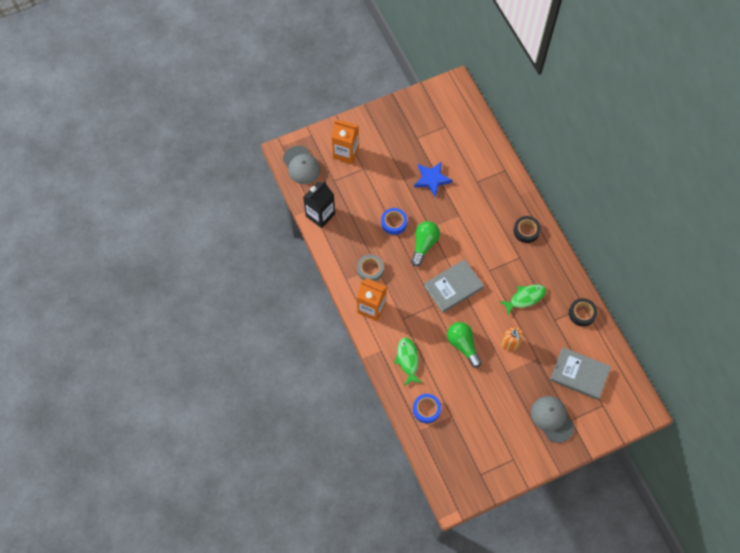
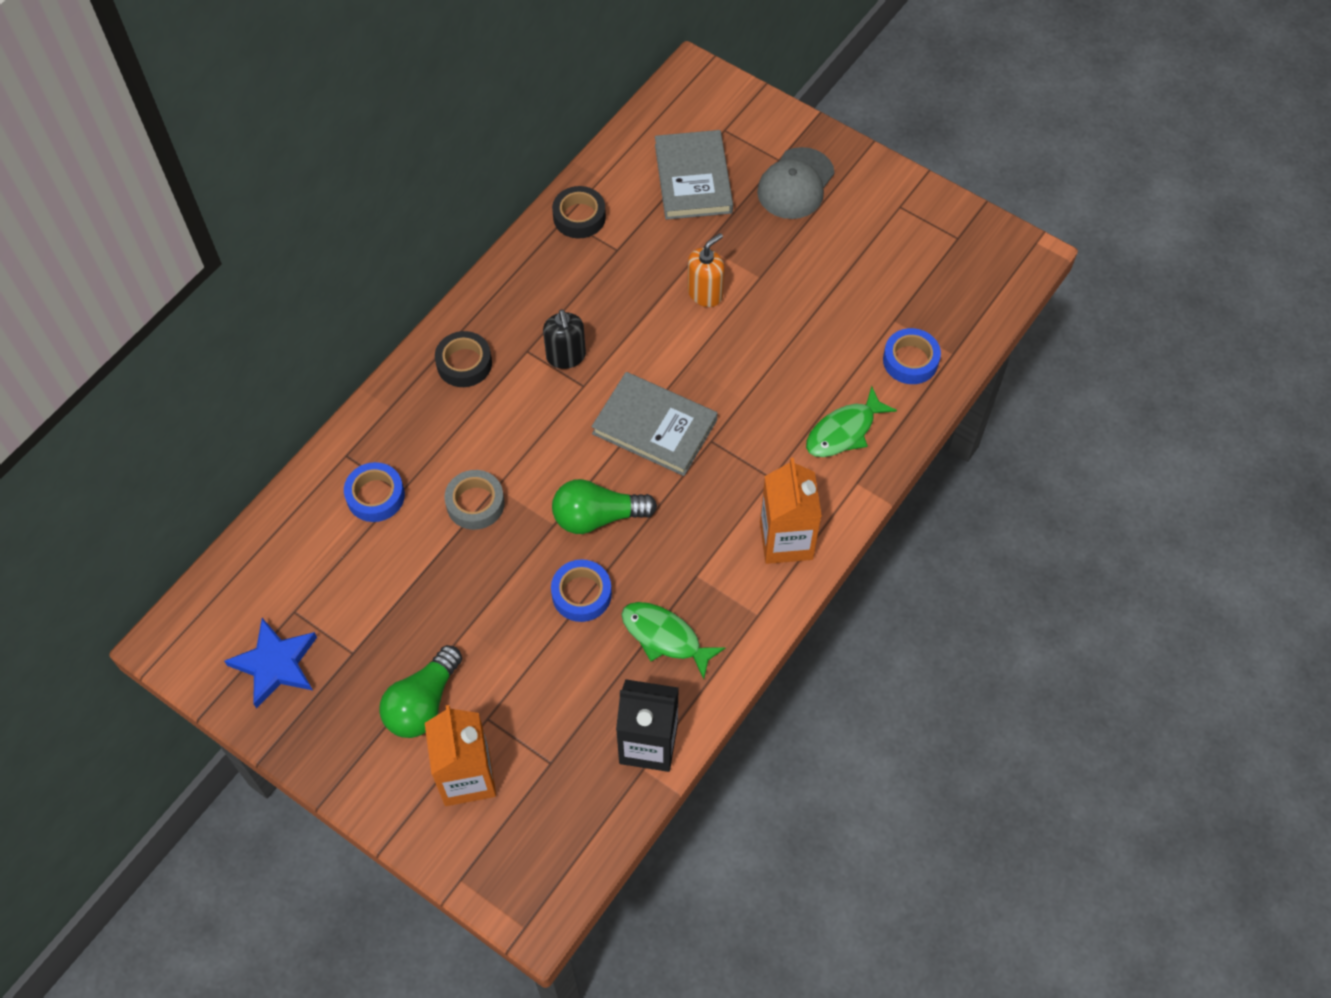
camera: 120 degrees left, 5 degrees down
(301, 165) = (551, 853): grey cap -> none
(370, 269) = (710, 583): grey tape -> grey tape (475, 503)
(432, 179) = (440, 574): blue star -> blue star (275, 664)
(463, 345) = (757, 360): green light bulb -> green light bulb (423, 703)
(480, 172) = (375, 496): none -> blue tape
(508, 271) = (566, 356): none -> black soap dispenser
(525, 298) = (603, 308): green fish -> green fish (665, 637)

